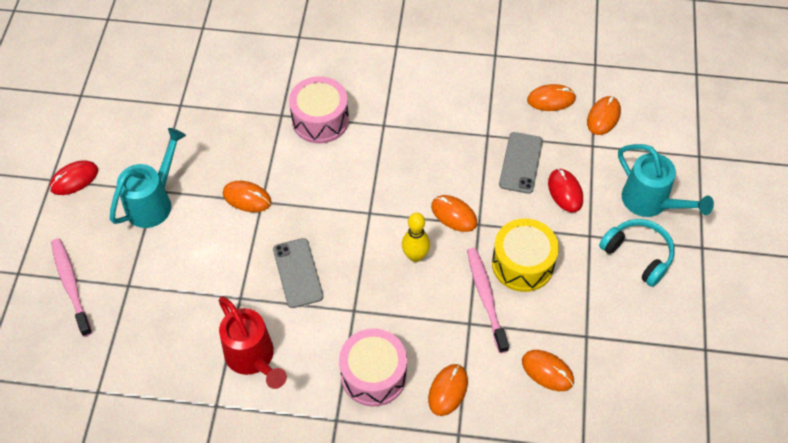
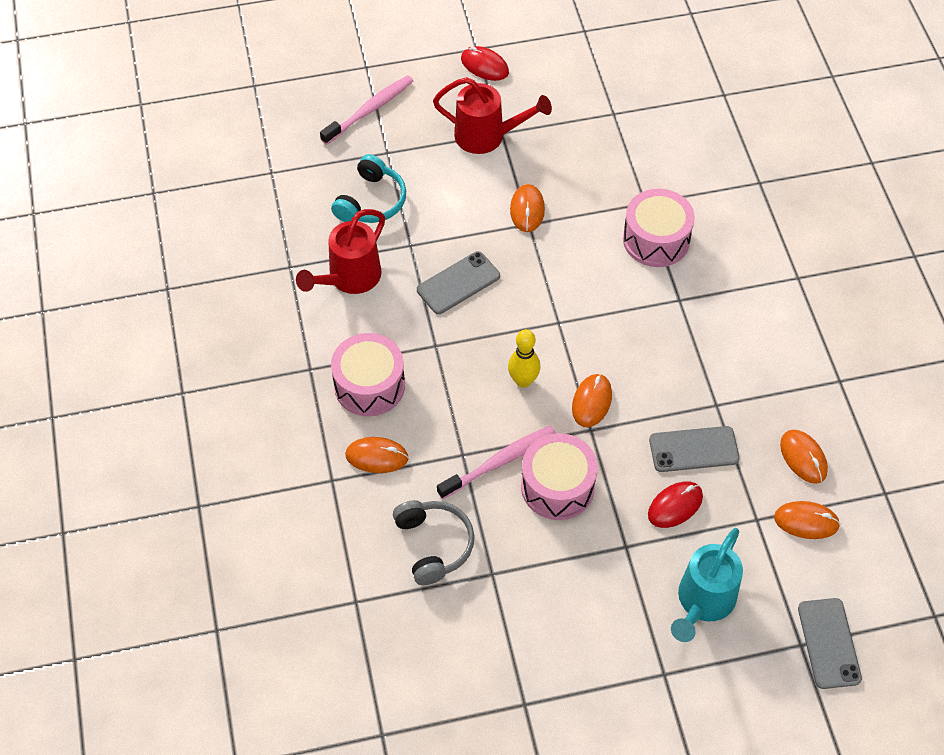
camera: 70 degrees right, 0 degrees up
(153, 202) = (487, 136): turquoise watering can -> red watering can
(522, 264) = (557, 486): yellow drum -> pink drum
(547, 371) = (434, 545): orange mouse -> grey headphones
(638, 255) = (622, 604): turquoise headphones -> turquoise headphones (371, 201)
(702, 139) = (828, 643): none -> grey phone

